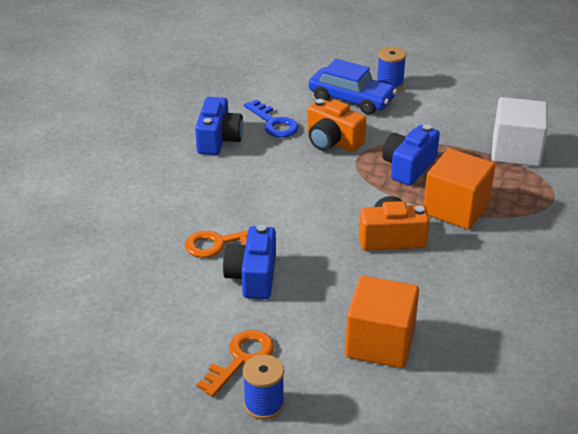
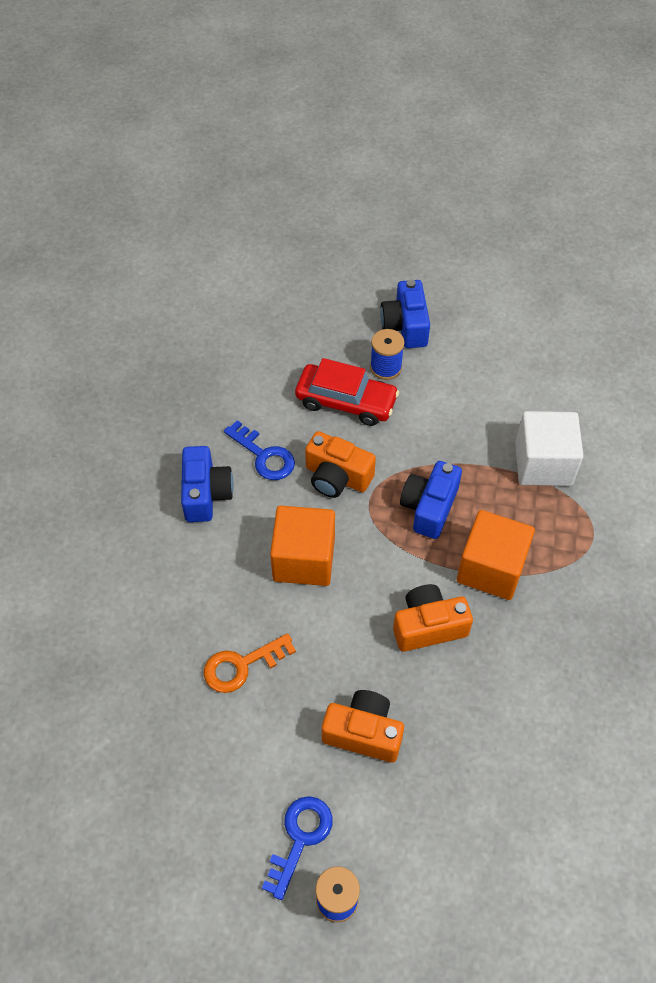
camera: 10 degrees left, 20 degrees up
(240, 359) = (300, 839): orange key -> blue key
(253, 276) = (288, 711): blue camera -> blue camera (405, 326)
(316, 298) = (363, 733): none -> orange camera
(351, 99) = (346, 401): blue car -> red car
(380, 343) = (442, 788): orange cube -> orange cube (304, 559)

